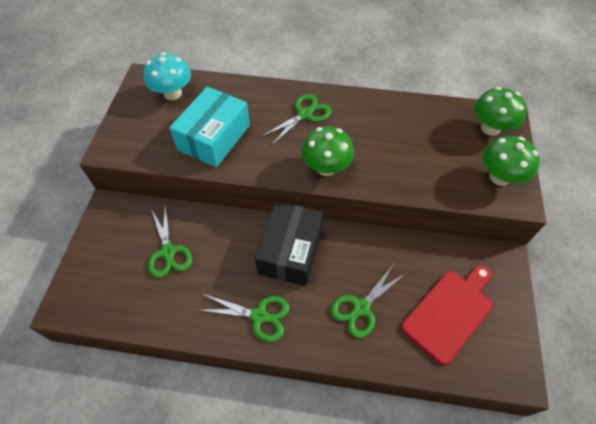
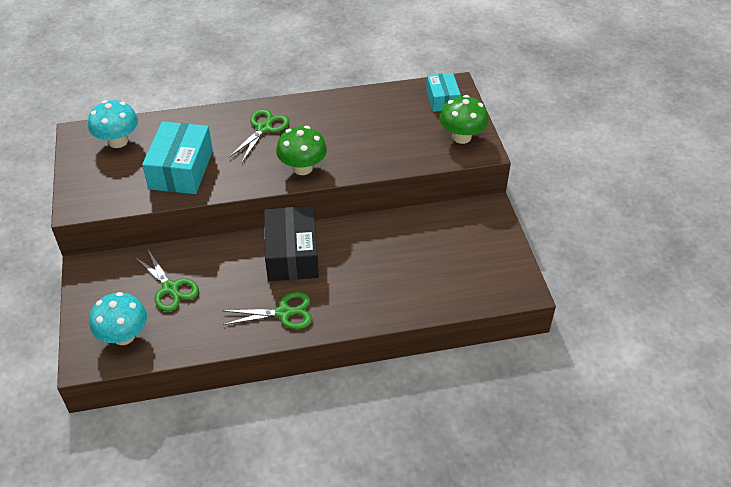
camera: 20 degrees left, 10 degrees down
(107, 290) = (124, 336): none -> turquoise mushroom
(361, 308) = (375, 280): green scissors -> none
(450, 312) = (455, 261): red cutting board -> none
(490, 128) = (442, 99): green mushroom -> turquoise box

